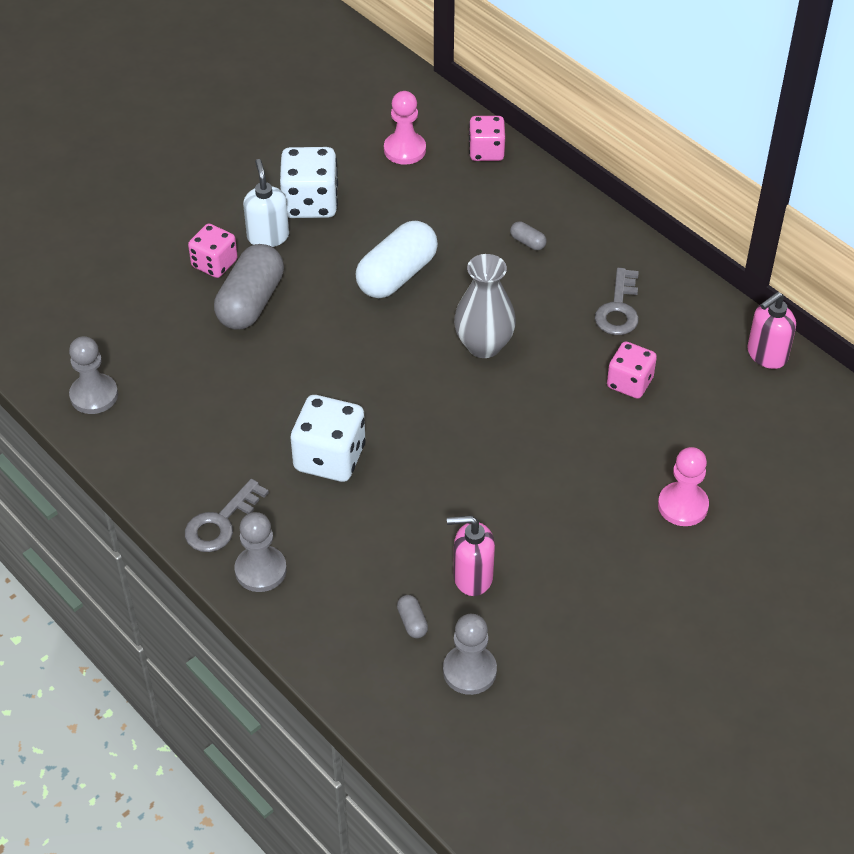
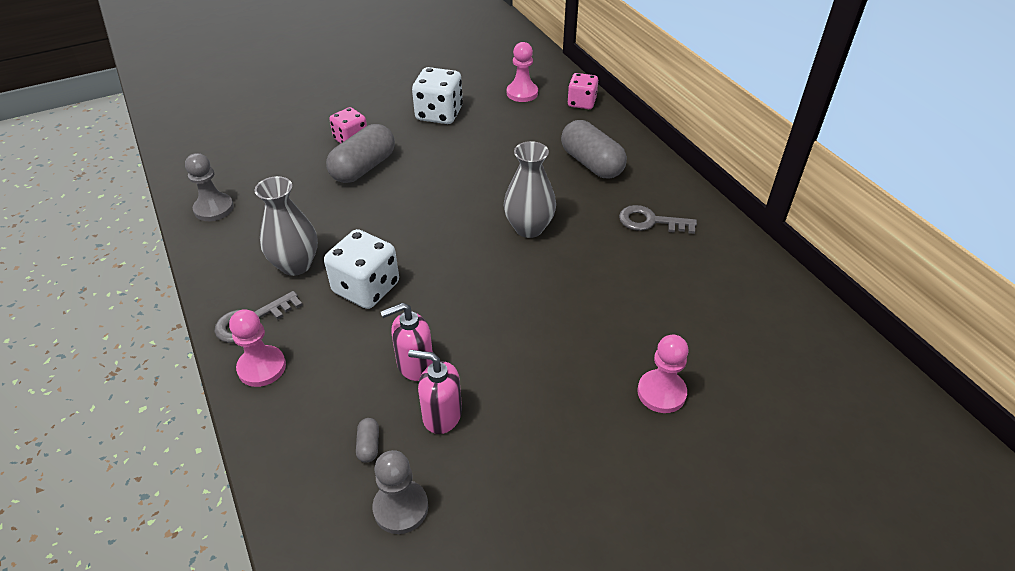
camera: 15 degrees right, 5 degrees down
(234, 447) = (296, 265): none -> grey vase
(260, 570) = (262, 367): grey pawn -> pink pawn
(268, 236) = (398, 129): white soap dispenser -> none
(397, 275) = (481, 168): white capsule -> none
(527, 242) = (591, 163): grey capsule -> grey capsule, size x2.43
(618, 309) = (650, 221): grey key -> grey key turned 75 degrees clockwise
(629, 383) = (642, 278): pink dice -> none
(766, 355) = (771, 279): pink soap dispenser -> pink soap dispenser (415, 365)

